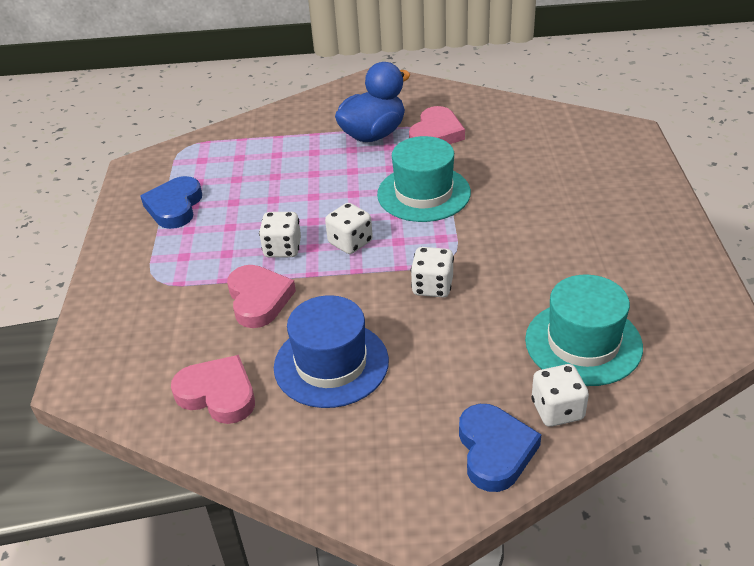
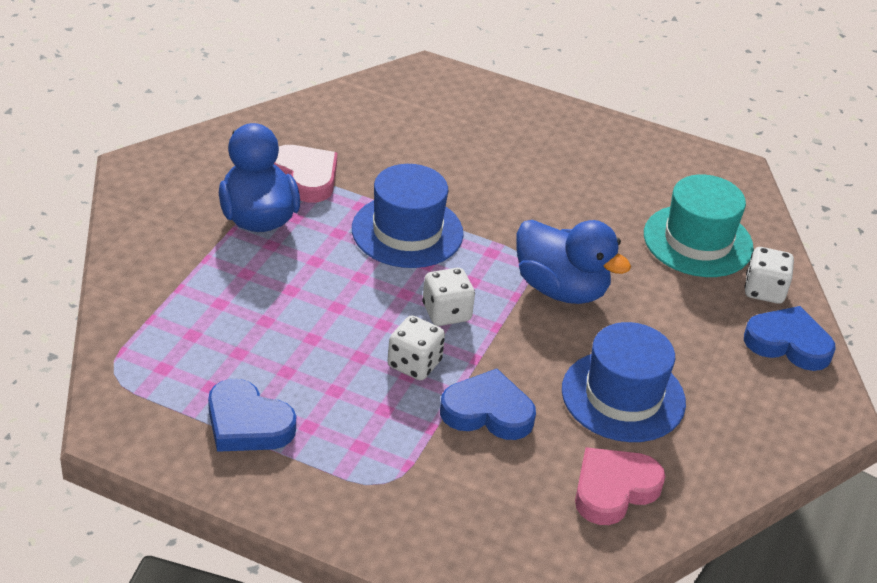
camera: 70 degrees left, 0 degrees up
(259, 299) = (487, 412): pink heart -> blue heart
(423, 193) = (407, 231): turquoise hat -> blue hat
(432, 287) = (561, 289): white dice -> blue duck

